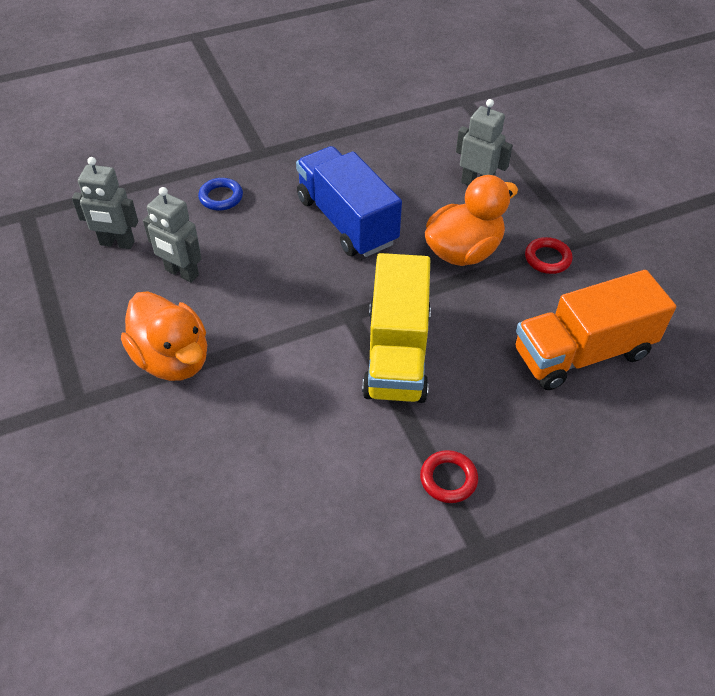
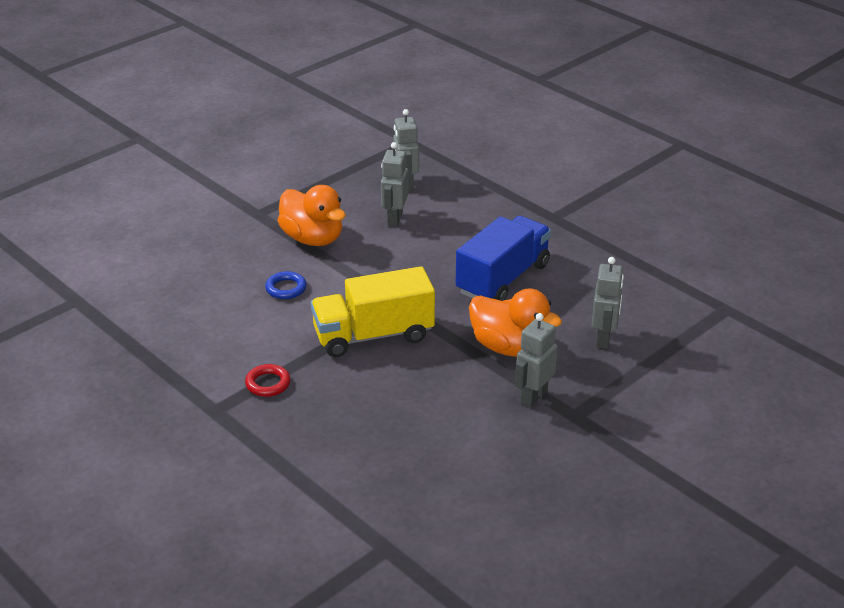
camera: 70 degrees right, 15 degrees down
(172, 359) = (313, 239): orange duck -> orange duck turned 75 degrees counterclockwise
(221, 197) = (486, 213): blue ring -> blue ring (286, 288)
(547, 258) = (533, 397): red ring -> grey robot
(582, 353) = (430, 434): orange truck -> none

